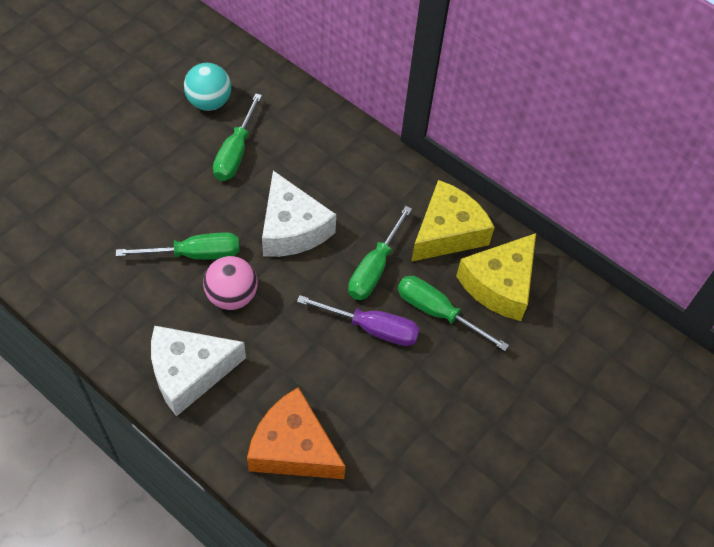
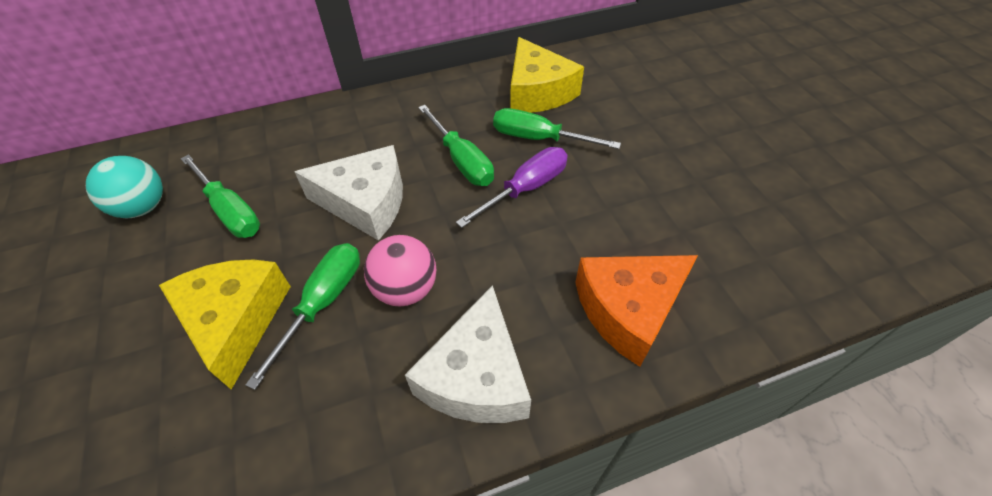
camera: 55 degrees left, 5 degrees down
(437, 312) = (538, 138): green screwdriver -> green screwdriver turned 45 degrees clockwise
(447, 232) = (462, 100): yellow cheese -> yellow cheese (236, 321)

